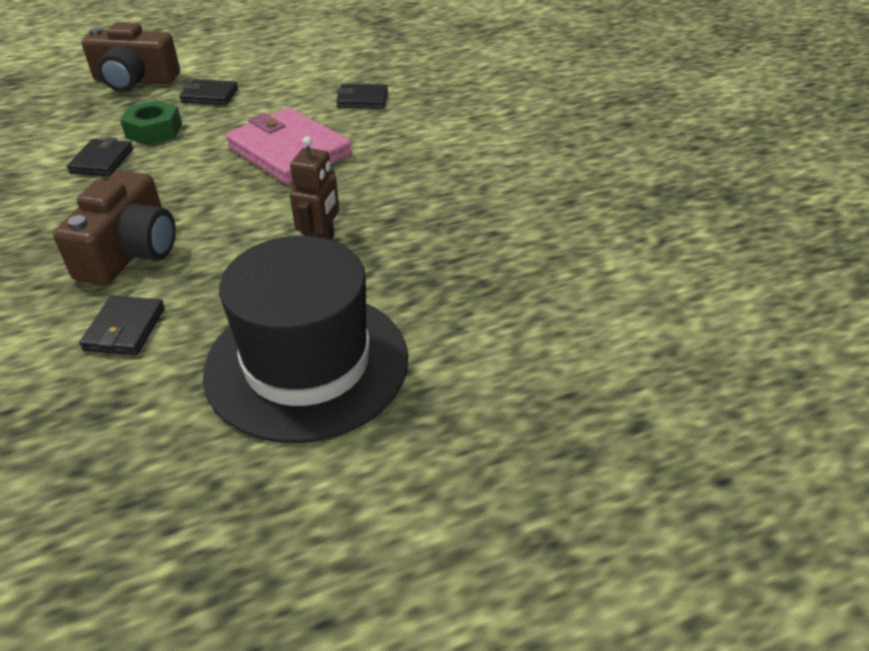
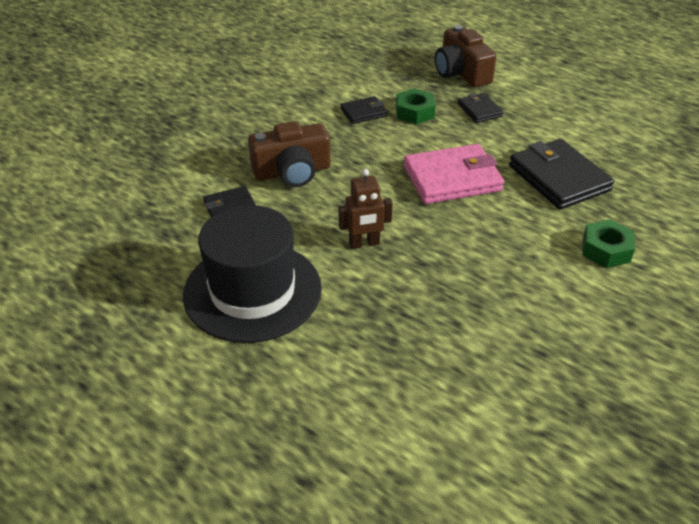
camera: 60 degrees right, 0 degrees up
(289, 152) = (452, 178): pink wallet -> pink wallet turned 60 degrees clockwise
(362, 99) = (558, 178): black wallet -> black wallet, size x1.91
(477, 118) = (606, 250): none -> green nut

